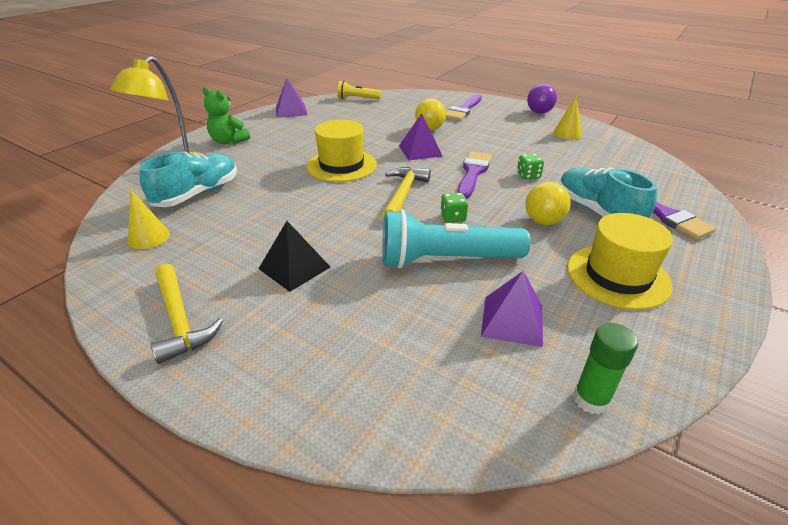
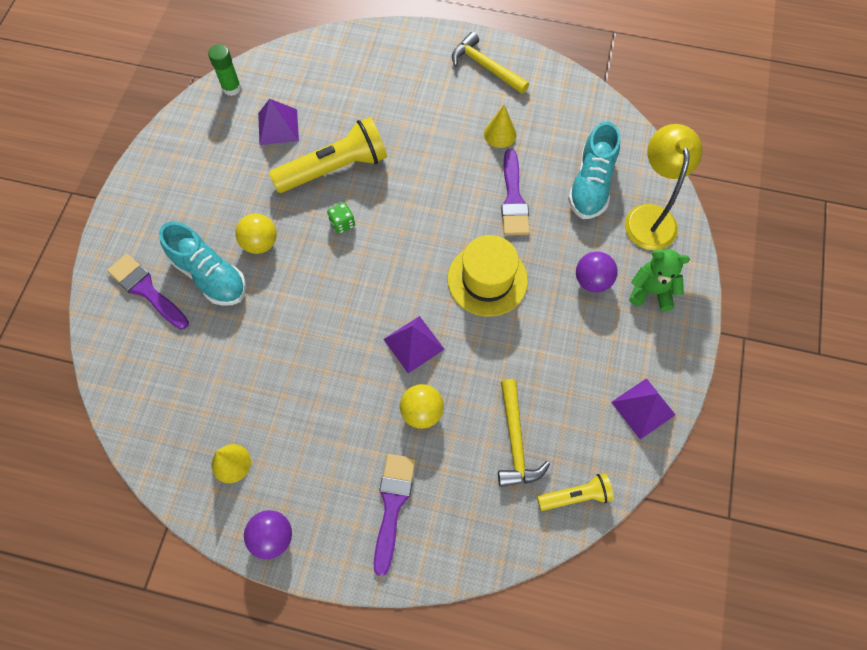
camera: 160 degrees right, 30 degrees up
(149, 237) = (576, 122): yellow cone -> yellow cone (500, 134)
(263, 152) = (592, 280): none -> purple ball
(294, 268) = (443, 127): black pyramid -> none
(403, 194) = (400, 246): yellow hammer -> yellow hammer (515, 441)
(446, 260) = (334, 168): turquoise flashlight -> yellow flashlight
(473, 173) = (339, 310): purple brush -> purple brush (513, 199)
(528, 175) = (278, 324): green dice -> none
(617, 276) = (203, 190): yellow hat -> none

